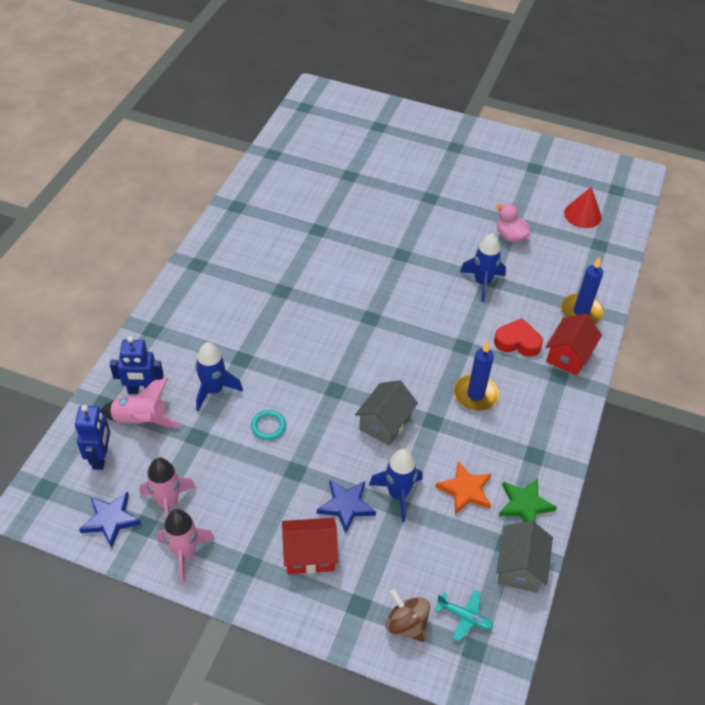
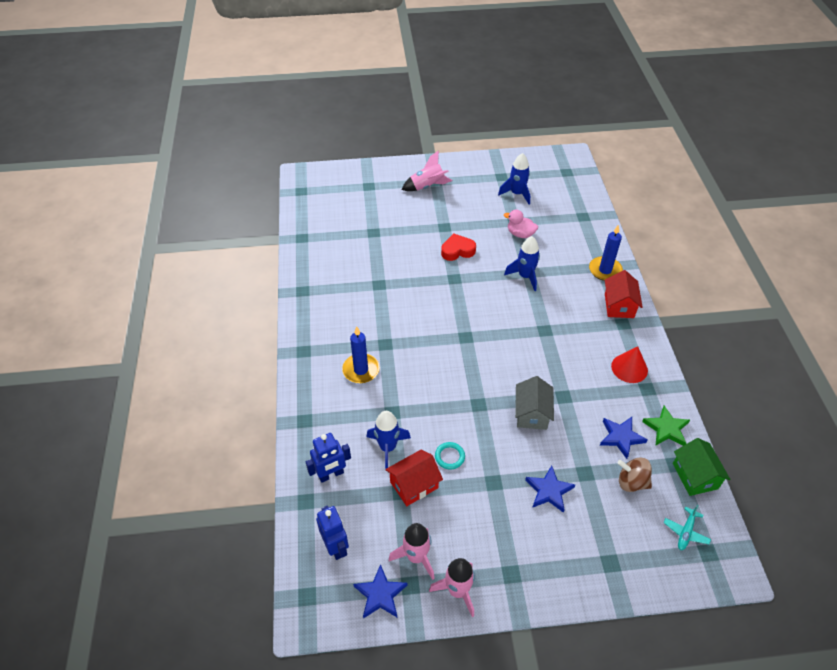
camera: 25 degrees left, 0 degrees up
(141, 421) = (347, 500): pink rocket -> pink rocket (427, 186)
(309, 554) = (549, 542): red house -> red house (414, 485)
(398, 494) = (578, 463): blue rocket -> blue rocket (517, 194)
(406, 624) = (652, 559): brown spinning top -> brown spinning top (631, 482)
(464, 617) = (685, 532): turquoise plane -> turquoise plane turned 120 degrees clockwise
(465, 490) = (621, 437): orange star -> blue star
(475, 394) = (578, 362): blue candle -> blue candle (361, 370)
(517, 342) = (579, 310): red heart -> red heart (457, 250)
(520, 567) = (695, 476): grey house -> green house
(582, 215) = (557, 199): red cone -> red cone (629, 368)

